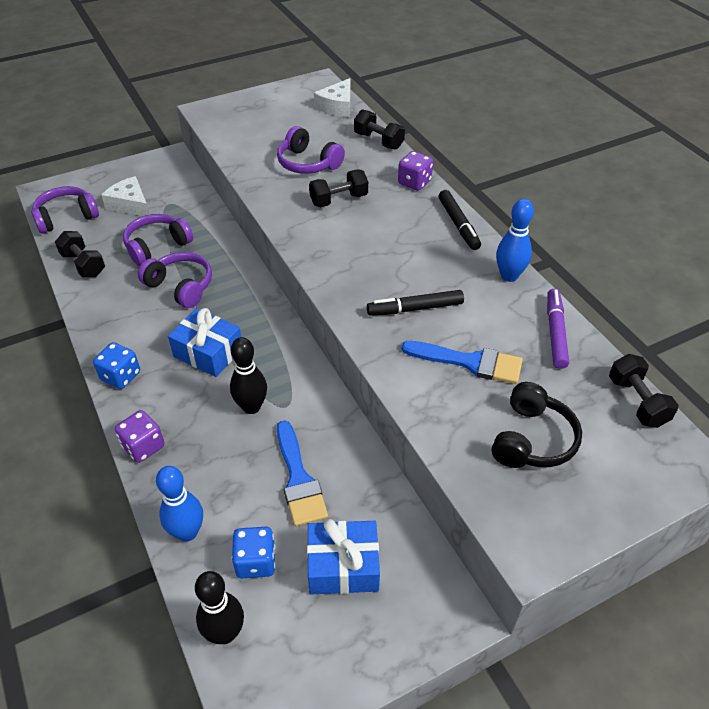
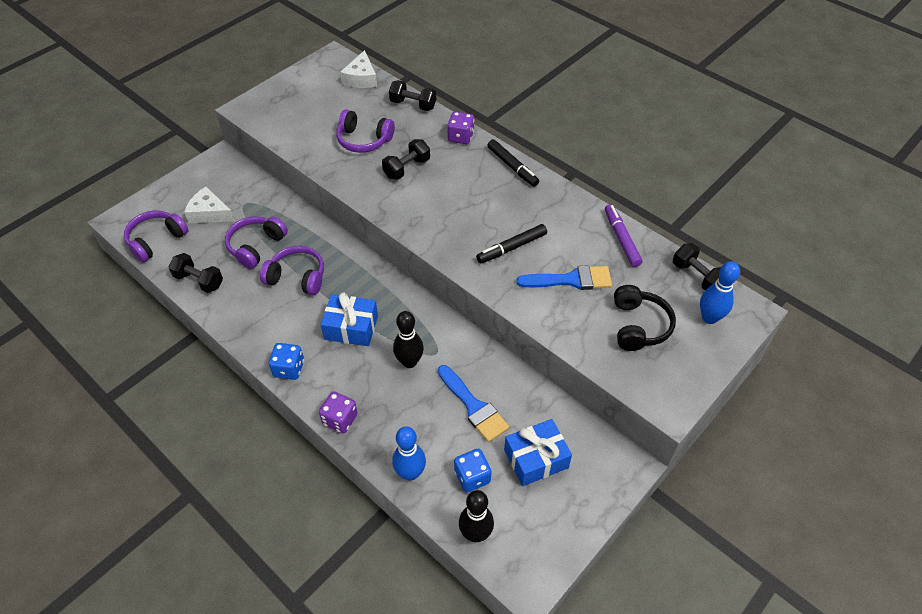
camera: 20 degrees left, 5 degrees up
(509, 276) = (569, 201): blue bowling pin -> blue bowling pin (709, 318)

